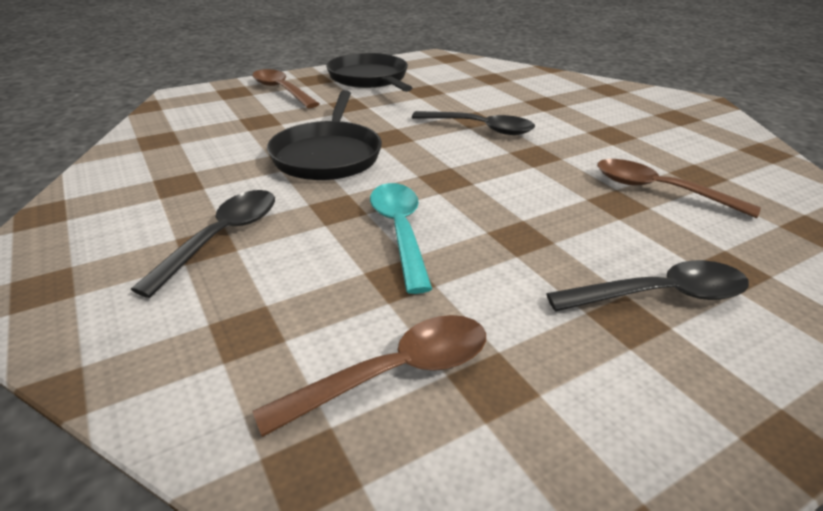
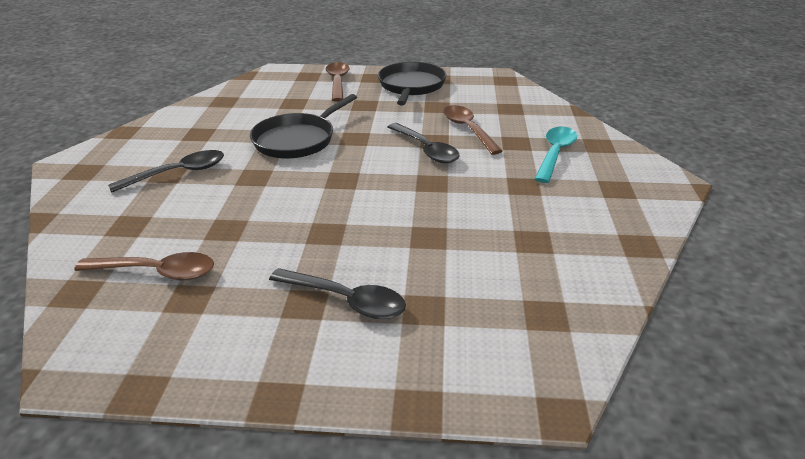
camera: 35 degrees right, 0 degrees up
(400, 231) = (265, 203): turquoise spoon -> turquoise spoon (555, 154)
(659, 190) = (475, 240): brown spoon -> brown spoon (468, 129)

